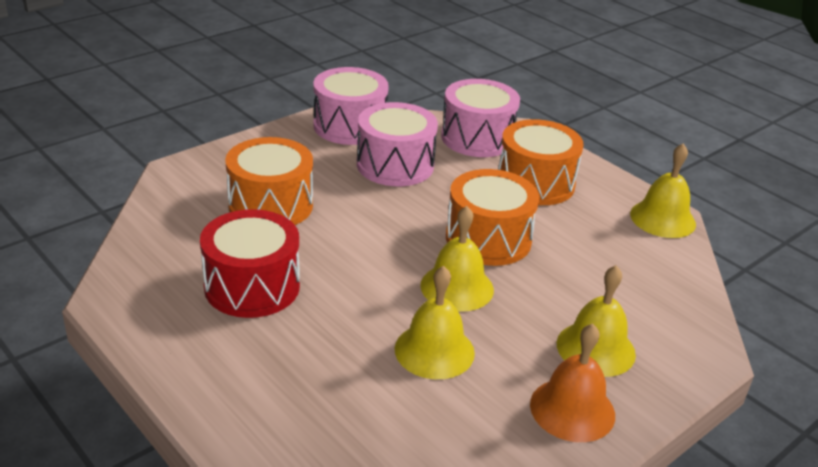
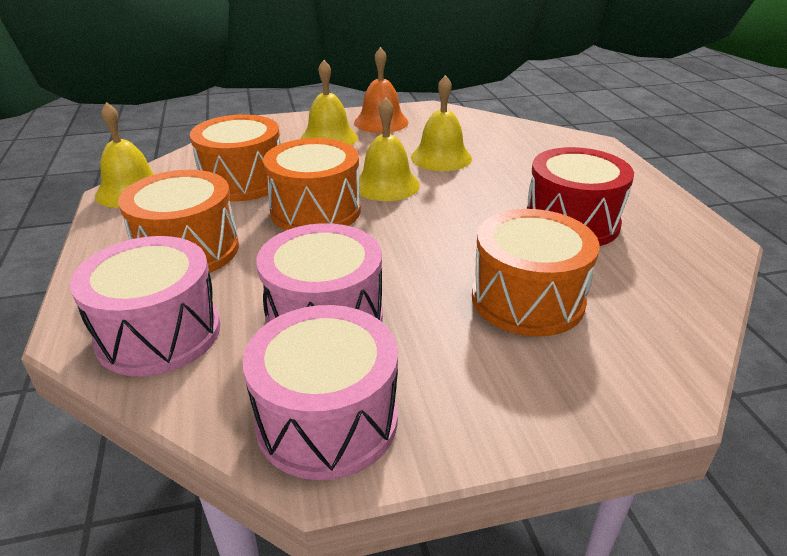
camera: 150 degrees left, 0 degrees up
(591, 254) = (243, 181): none -> orange drum

